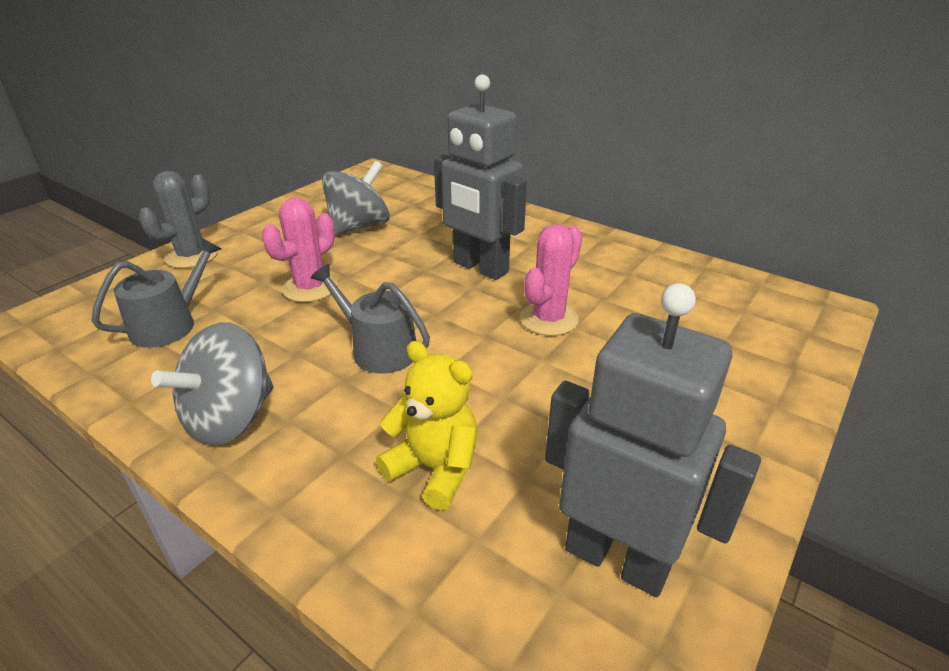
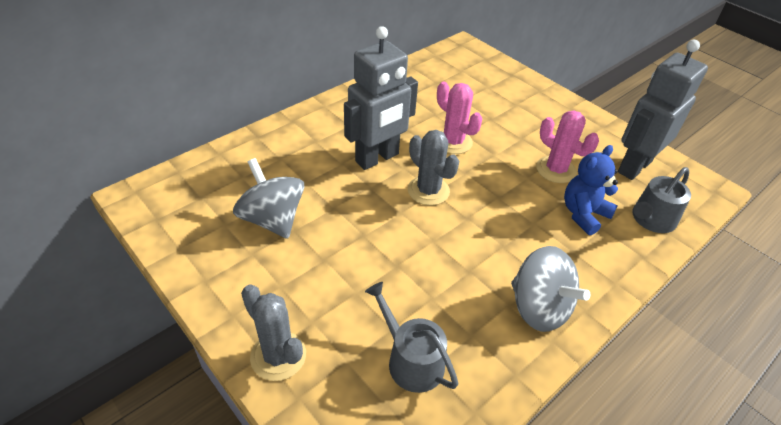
camera: 80 degrees left, 10 degrees up
(310, 288) = (376, 259): pink cactus -> pink cactus (556, 170)
(378, 349) = (472, 225): grey watering can -> grey watering can (651, 220)
(434, 309) = (428, 191): none -> grey cactus
(434, 469) = (583, 214): yellow teddy bear -> blue teddy bear

